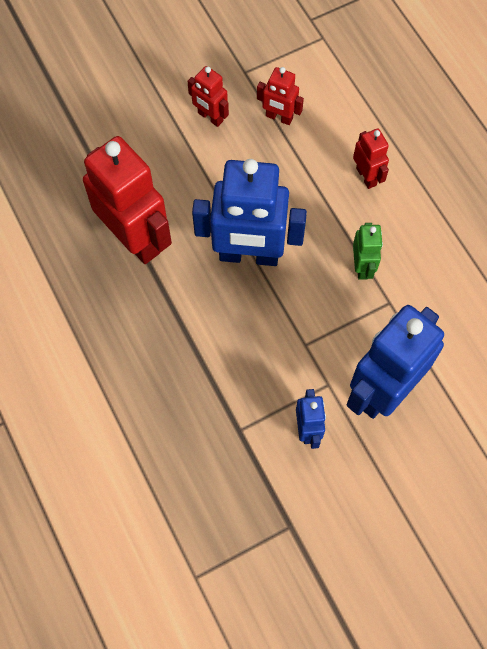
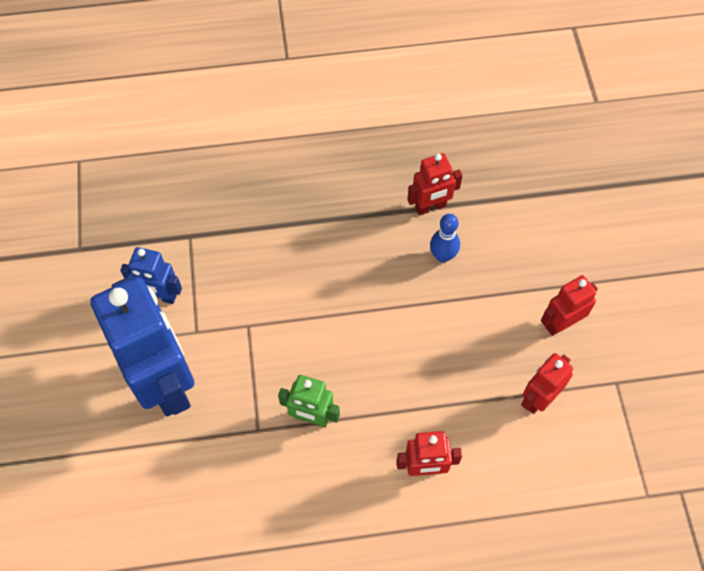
camera: 110 degrees right, 5 degrees down
(135, 239) = (430, 207): red robot -> red robot, size x0.48
(181, 215) = (442, 256): none -> blue bowling pin
(249, 255) = (371, 306): blue robot -> none

